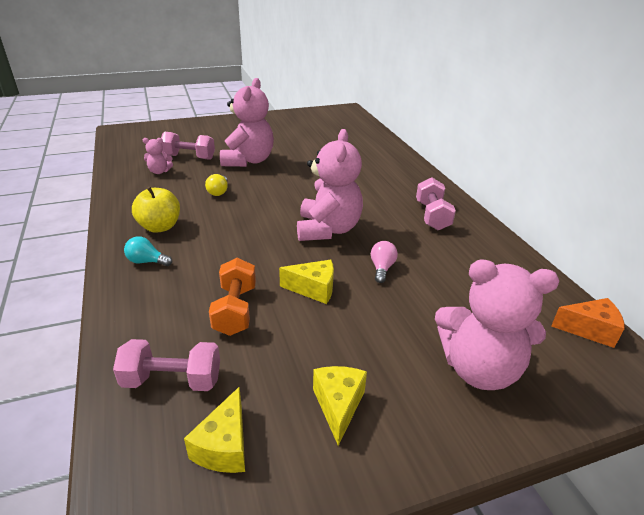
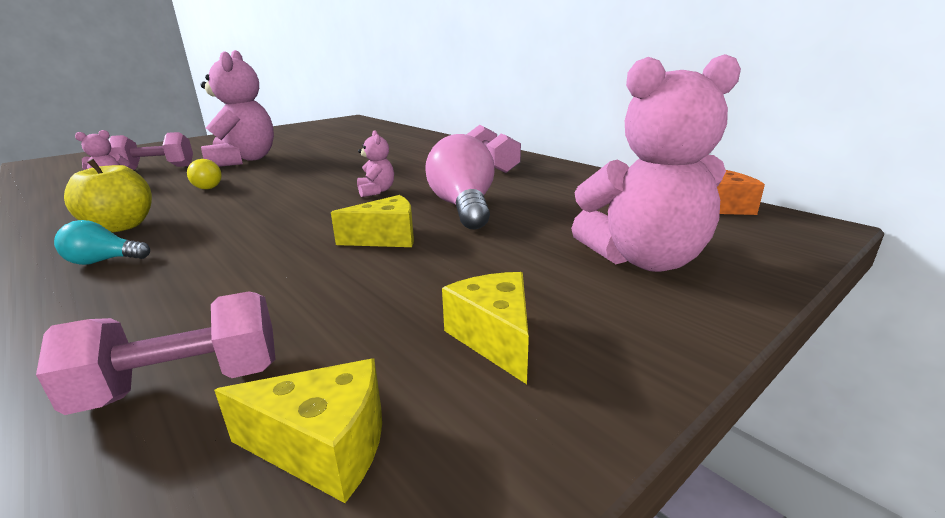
camera: 20 degrees left, 10 degrees down
(224, 446) = (324, 447): yellow cheese -> yellow cheese turned 75 degrees counterclockwise
(235, 310) = (276, 279): orange dumbbell -> none
(328, 229) = (376, 191): pink teddy bear -> pink teddy bear, size x0.45
(382, 268) = (463, 207): pink light bulb -> pink light bulb, size x1.98

